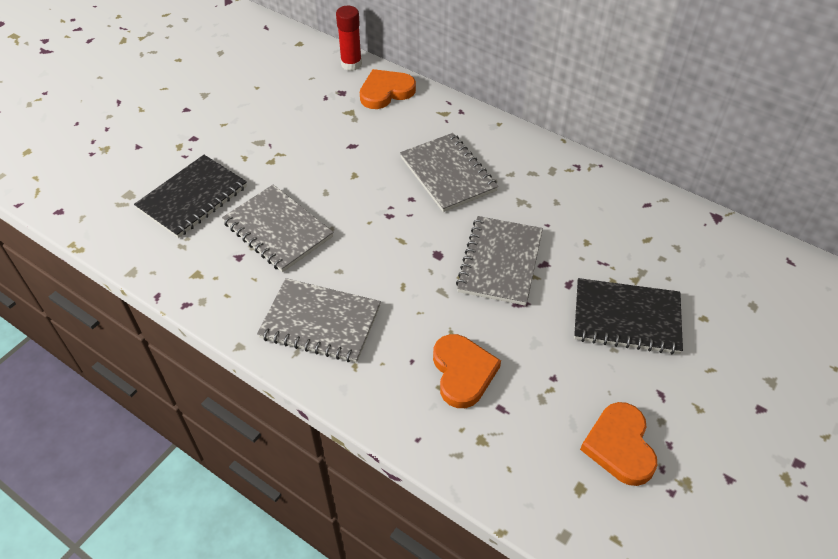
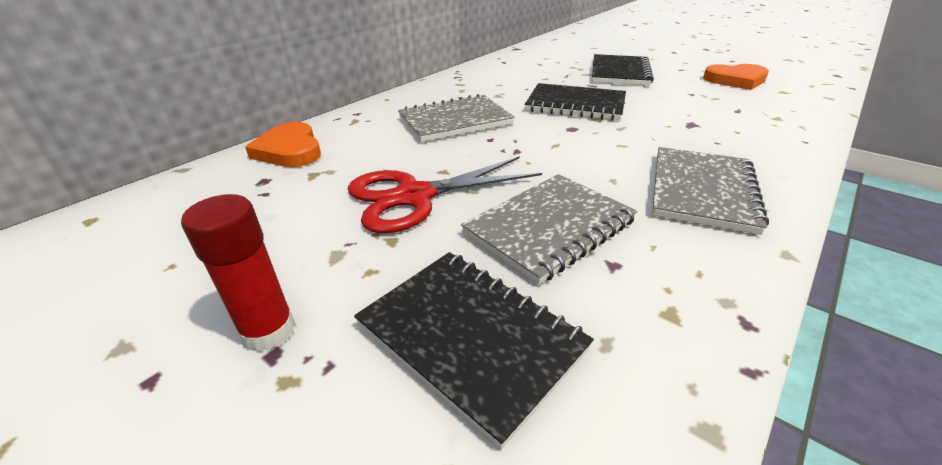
camera: 85 degrees left, 15 degrees down
(318, 164) = (414, 196): none -> red scissors
(351, 64) = (204, 173): red glue stick -> red glue stick (268, 331)
(463, 372) = (713, 122): orange heart -> none
(500, 262) = (575, 105): grey notebook -> black notebook

